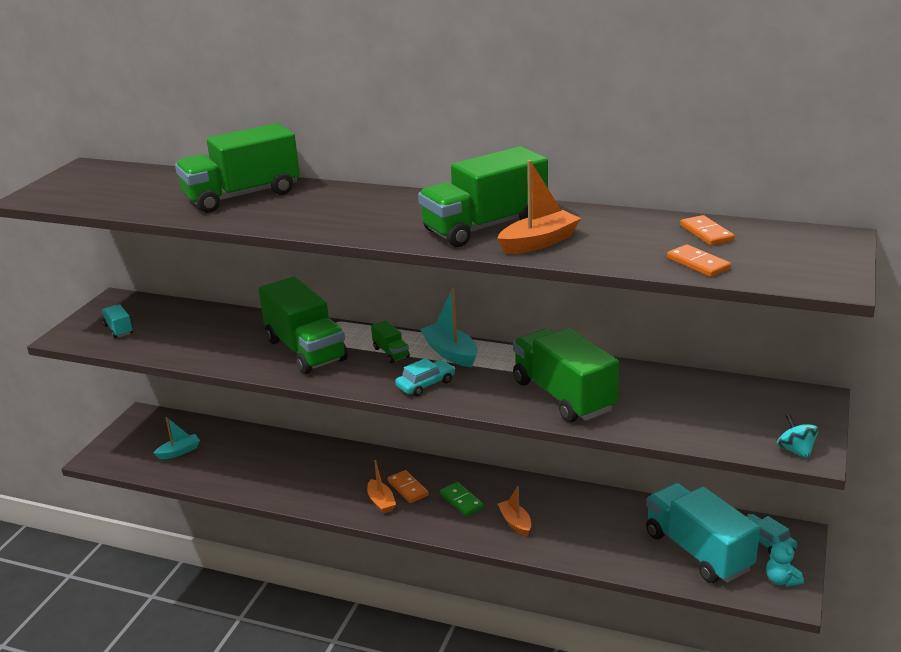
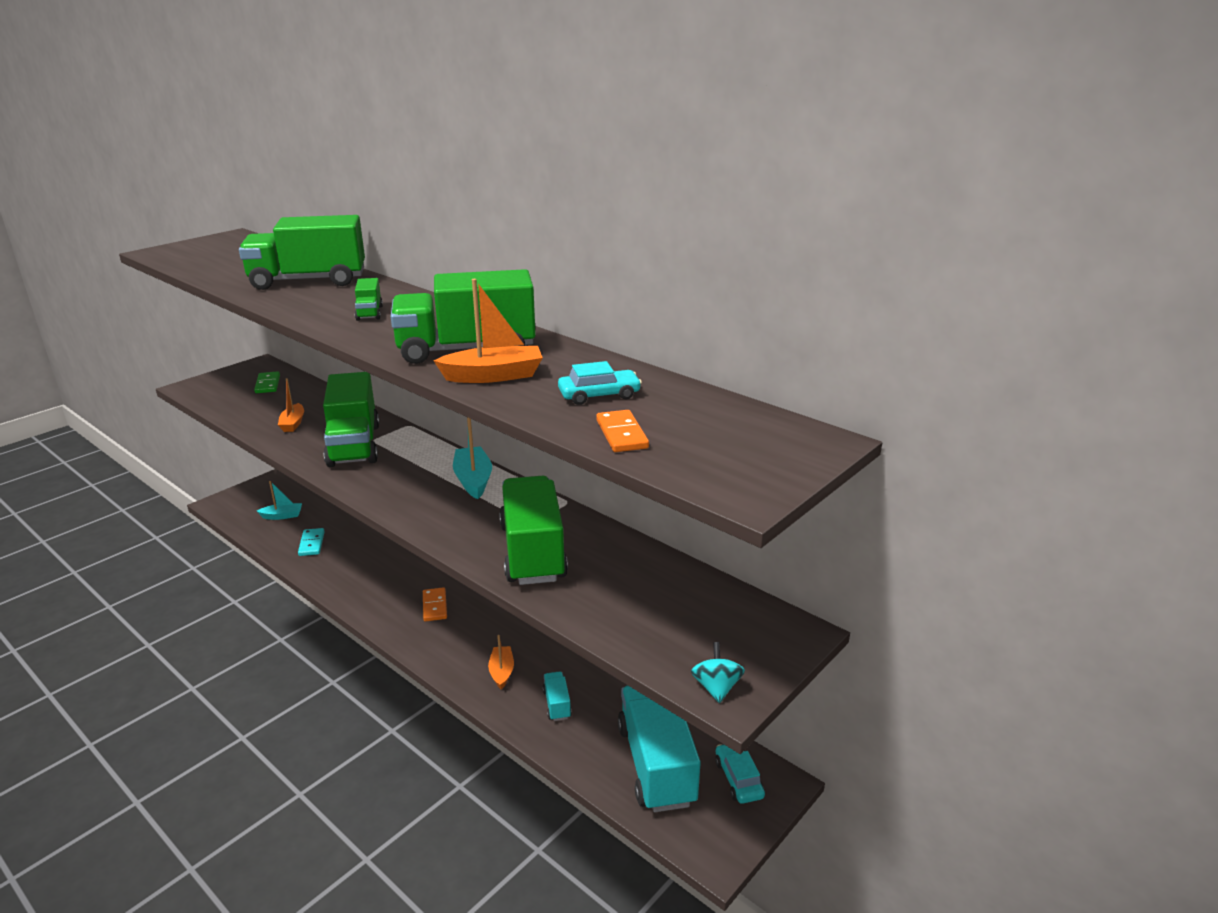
camera: 20 degrees right, 0 degrees up
(119, 330) = (233, 391): turquoise truck -> turquoise truck (557, 704)
(235, 468) = (312, 544): none -> turquoise domino
(381, 502) = (401, 612): orange boat -> orange boat (293, 423)
(391, 353) = (421, 466): green truck -> green truck (369, 313)
(426, 384) = (419, 504): turquoise car -> turquoise car (599, 395)
(461, 501) = (471, 633): green domino -> green domino (267, 384)
(706, 233) = (676, 403): orange domino -> none
(781, 580) = (721, 831): turquoise teddy bear -> none

